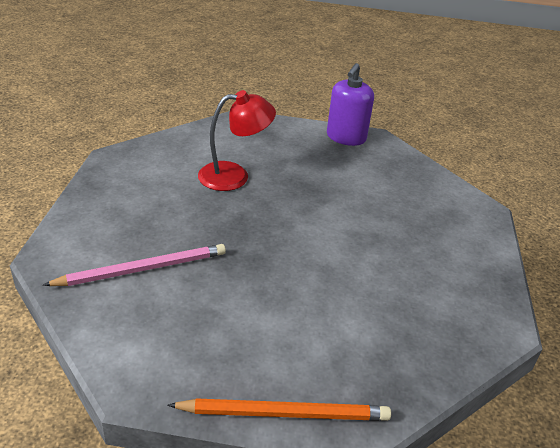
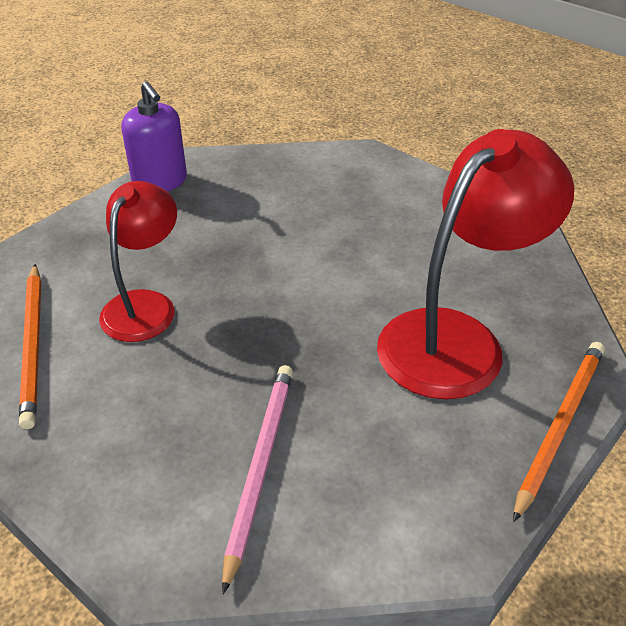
camera: 55 degrees left, 5 degrees up
(171, 152) = (33, 345): none -> orange pencil
(327, 325) = (457, 338): none -> red lamp

